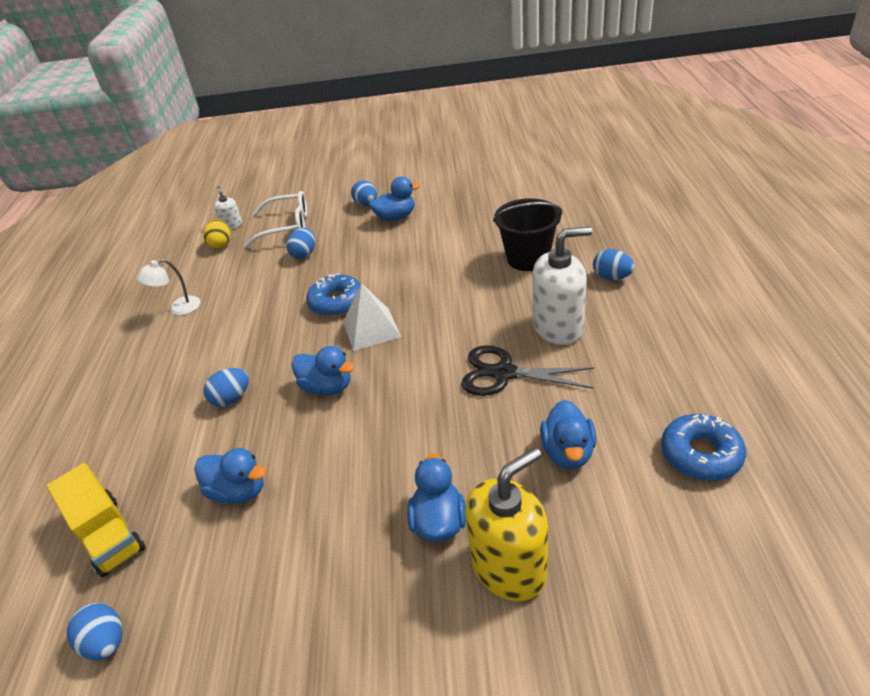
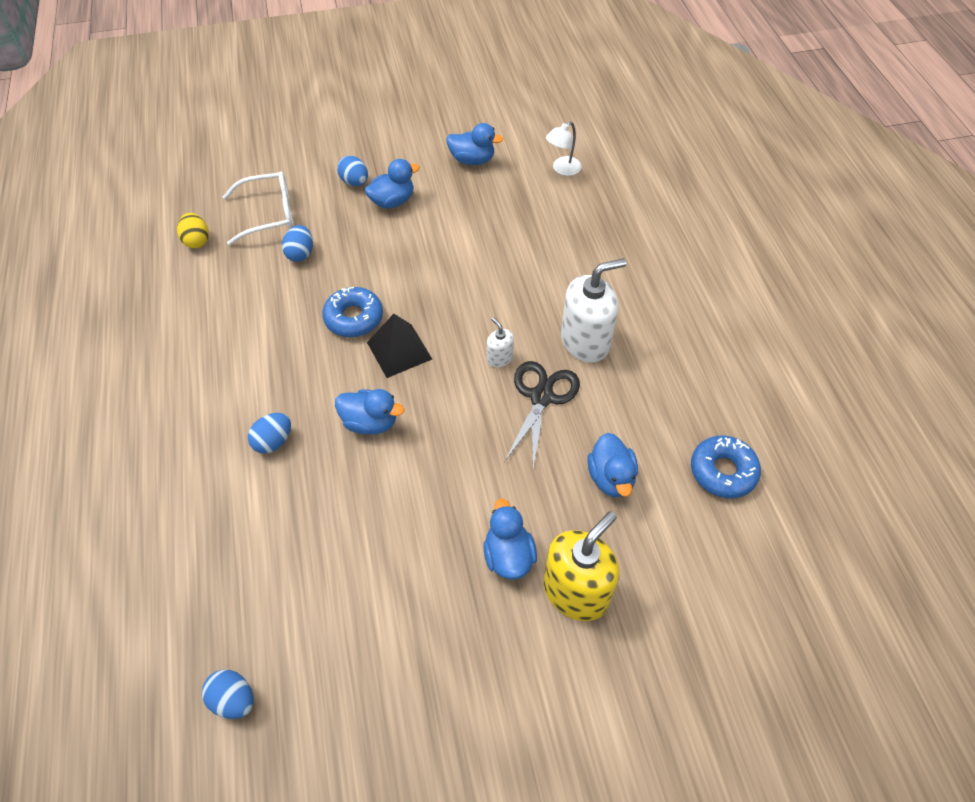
camera: 15 degrees left, 15 degrees up
(108, 535) = (195, 599): yellow truck -> none
(178, 308) = (175, 331): white lamp -> white lamp (562, 169)
(232, 225) = (201, 212): white soap dispenser -> white soap dispenser (499, 358)
(238, 491) = (312, 542): blue duck -> blue duck (472, 160)
(371, 329) = (399, 350): white pyramid -> black pyramid
(504, 373) = (541, 397): black scissors -> black scissors turned 105 degrees clockwise
(528, 258) = (544, 257): black bucket -> none
(611, 277) = (629, 279): blue egg -> none

